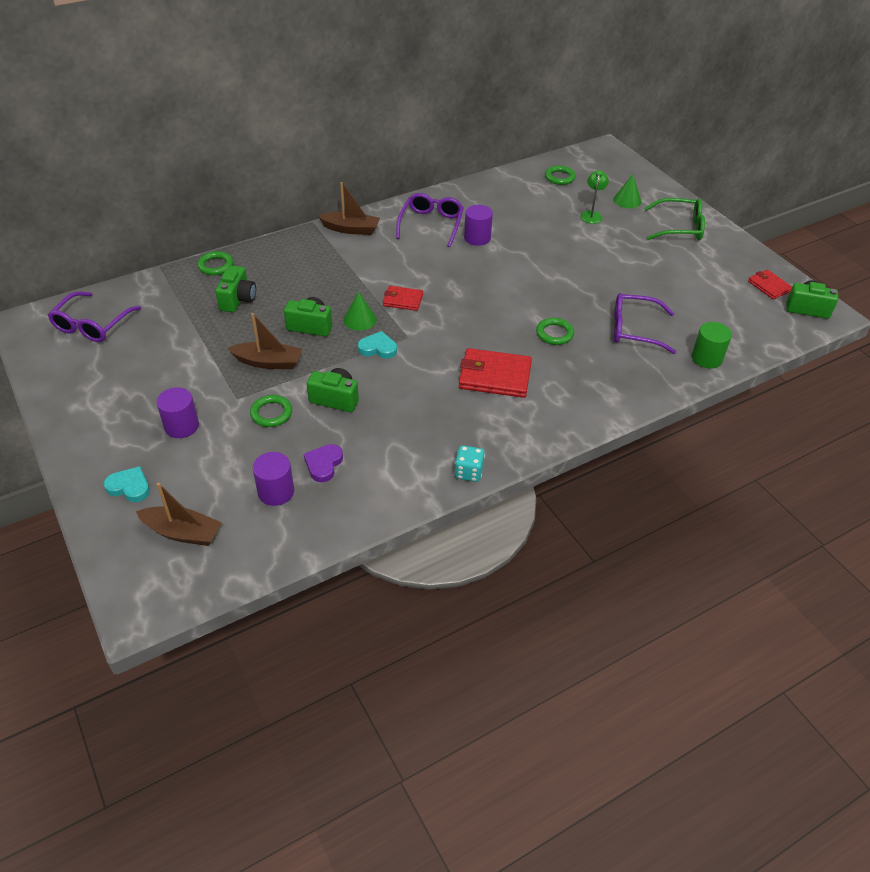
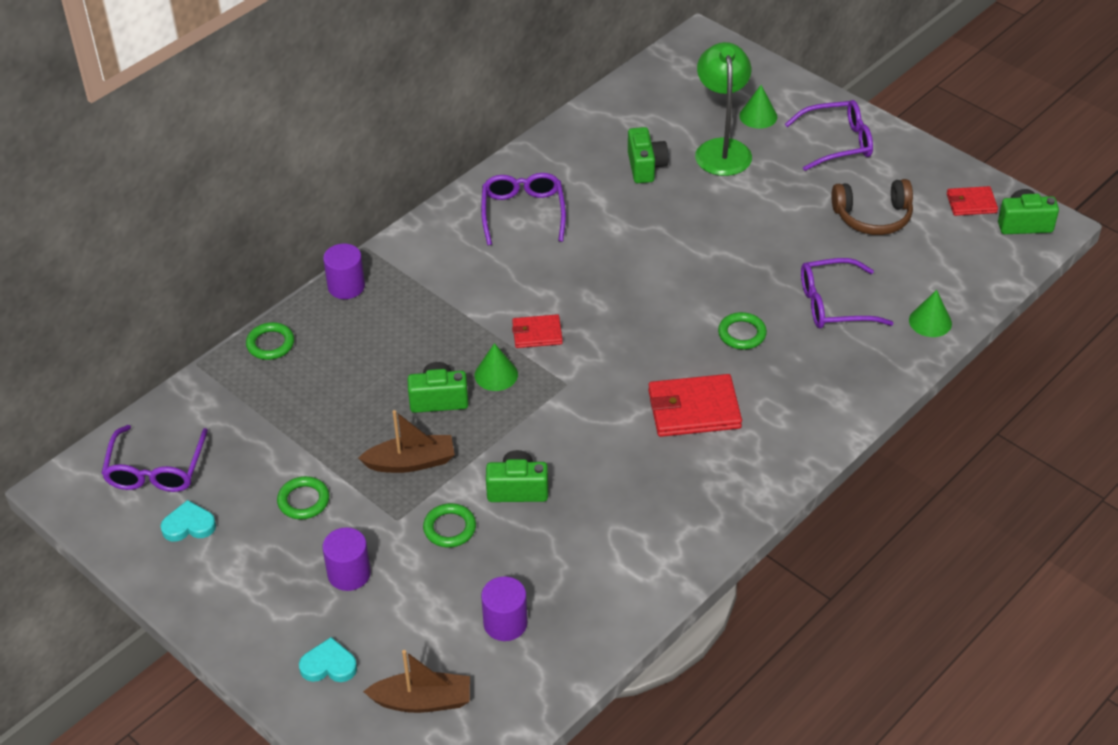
camera: 15 degrees left, 0 degrees up
(238, 300) = (326, 386): green camera -> green camera (645, 167)
(323, 464) = (544, 575): purple heart -> none
(351, 229) = (421, 245): brown boat -> none
(378, 348) = (537, 408): turquoise heart -> turquoise heart (189, 525)
(468, 472) = (715, 539): turquoise dice -> none
(477, 238) = (591, 219): purple cylinder -> purple cylinder (346, 286)
(559, 177) = (659, 100): green ring -> green ring (303, 500)
(591, 215) = (722, 149): green lamp -> green lamp, size x1.90
(680, 227) = (838, 143): green glasses -> purple glasses
(688, 279) = (873, 217): none -> brown headphones
(706, 358) = (930, 321): green cylinder -> green cone
(769, 286) = (971, 203): red wallet -> red wallet turned 45 degrees counterclockwise

